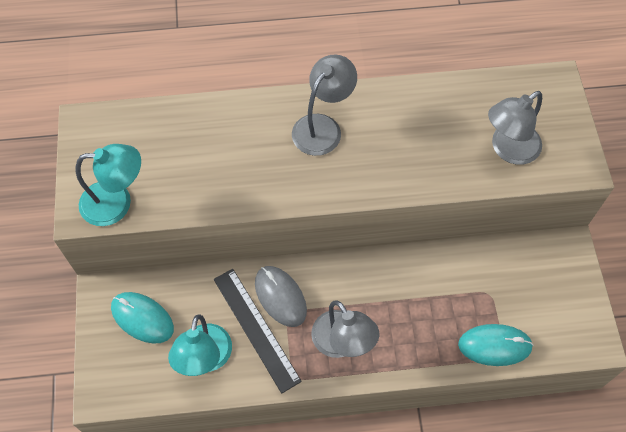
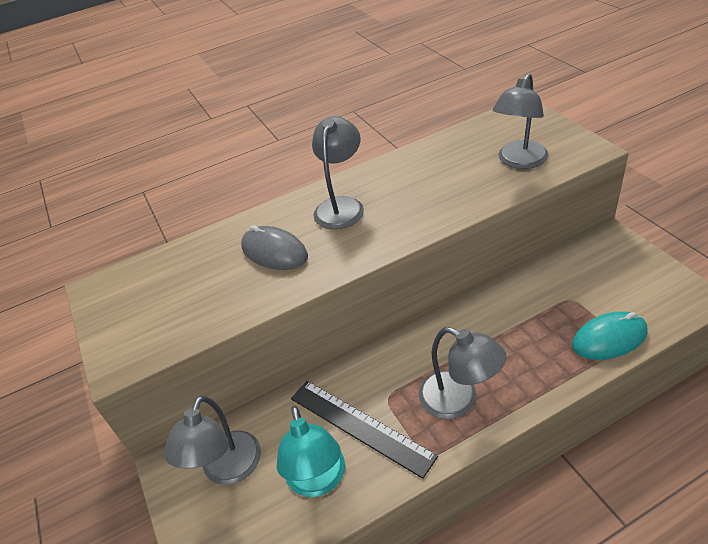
camera: 15 degrees left, 20 degrees down
(117, 203) = (156, 339): turquoise lamp -> none
(142, 318) = (227, 470): turquoise mouse -> grey lamp
(280, 297) = (370, 386): grey mouse -> grey mouse (274, 252)

